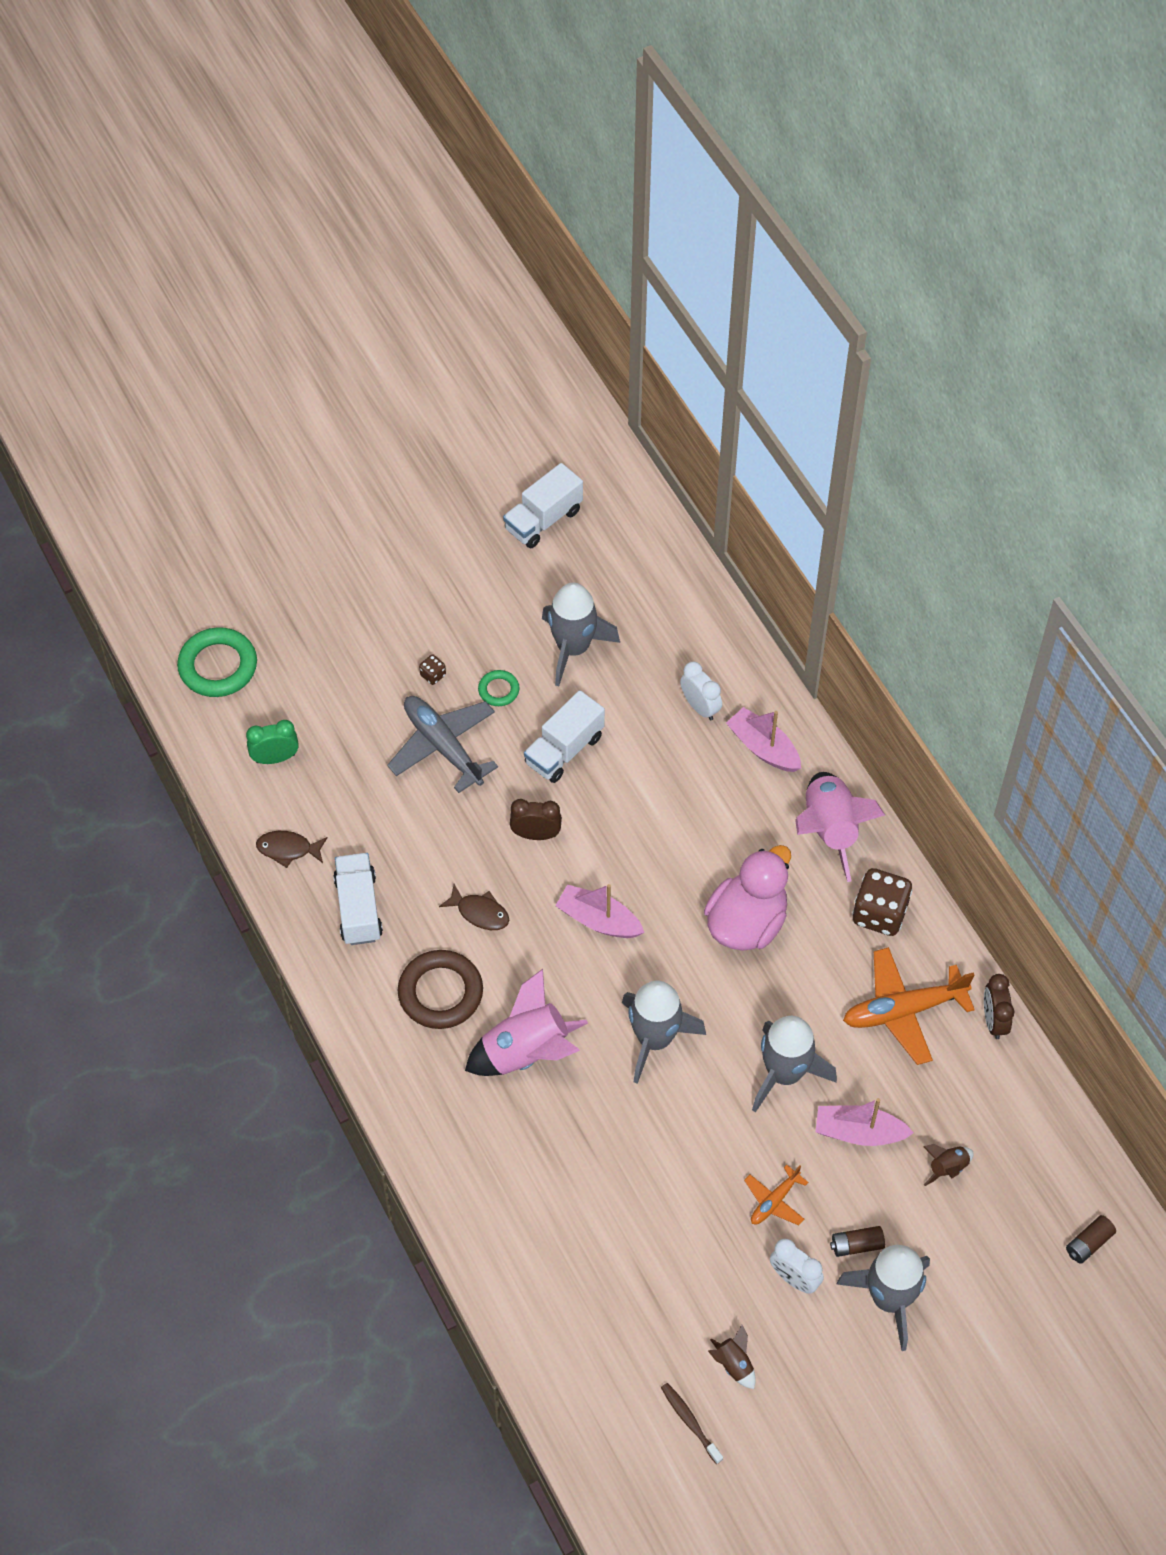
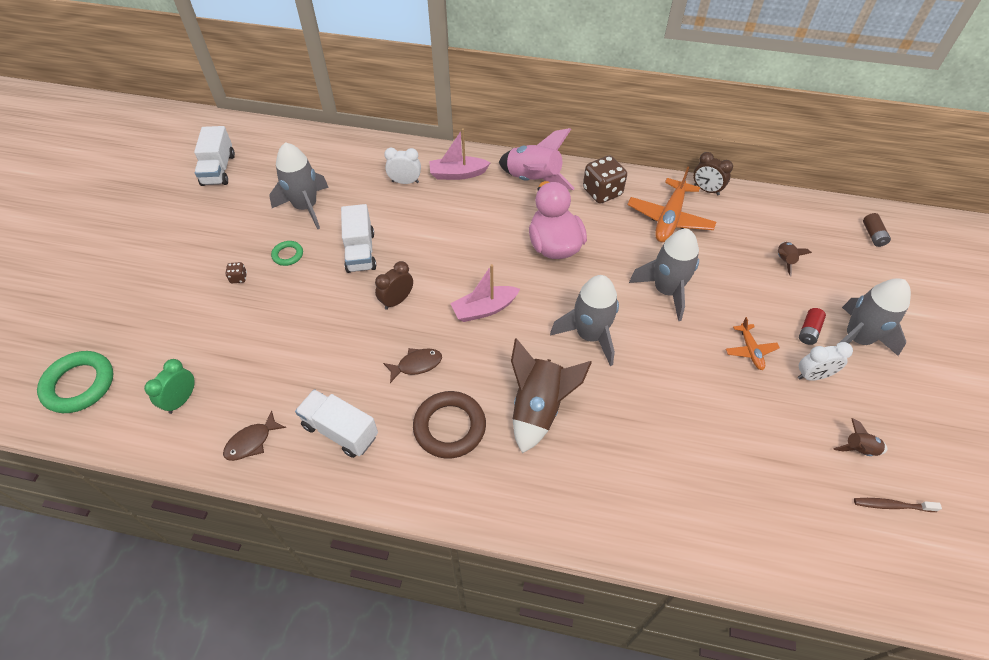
camera: 50 degrees left, 5 degrees down
(443, 746) = (288, 305): grey plane -> none
(526, 1052) = (538, 408): pink rocket -> brown rocket
(856, 1245) = (808, 331): brown battery -> red battery
(859, 1132) = (732, 283): pink boat -> none

